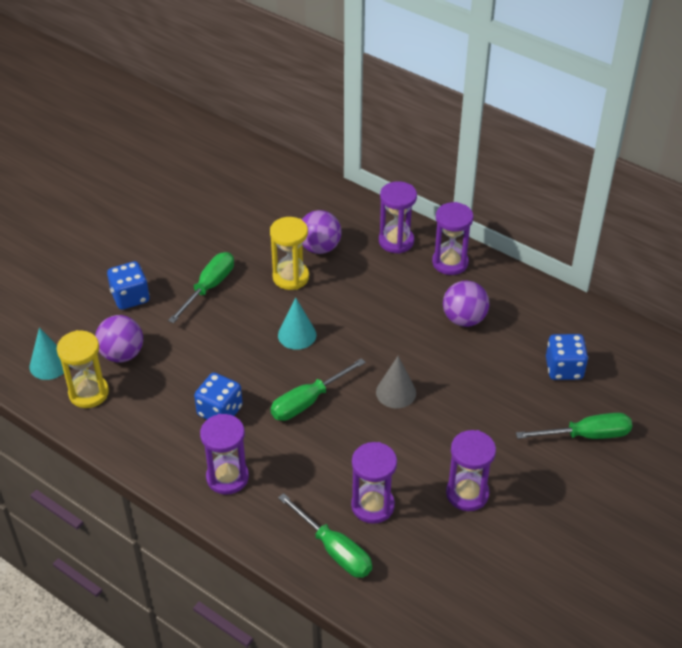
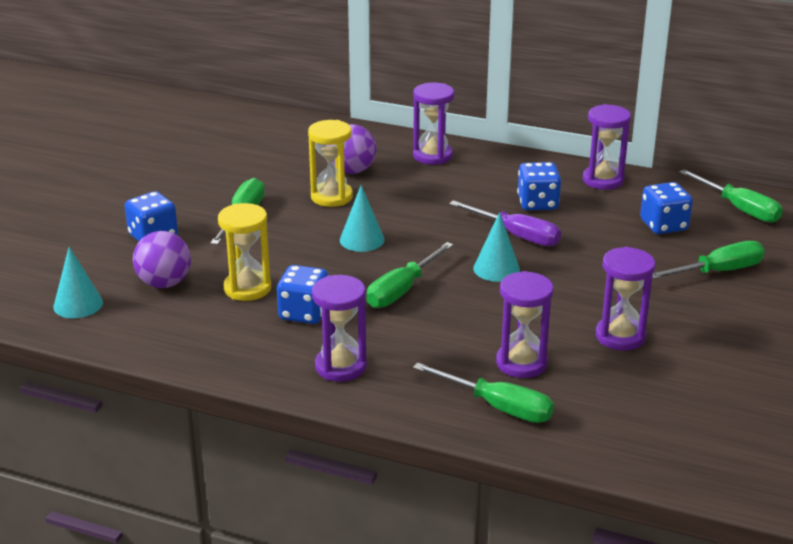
camera: 15 degrees left, 15 degrees down
(88, 393) = (138, 321): yellow hourglass -> yellow hourglass (247, 288)
(396, 392) = (496, 269): grey cone -> turquoise cone
(429, 355) = (516, 235): none -> purple screwdriver
(450, 262) = (498, 164): purple hourglass -> purple hourglass (603, 180)
(464, 319) = (538, 203): purple ball -> blue dice
(642, 361) = (739, 209): none -> green screwdriver

